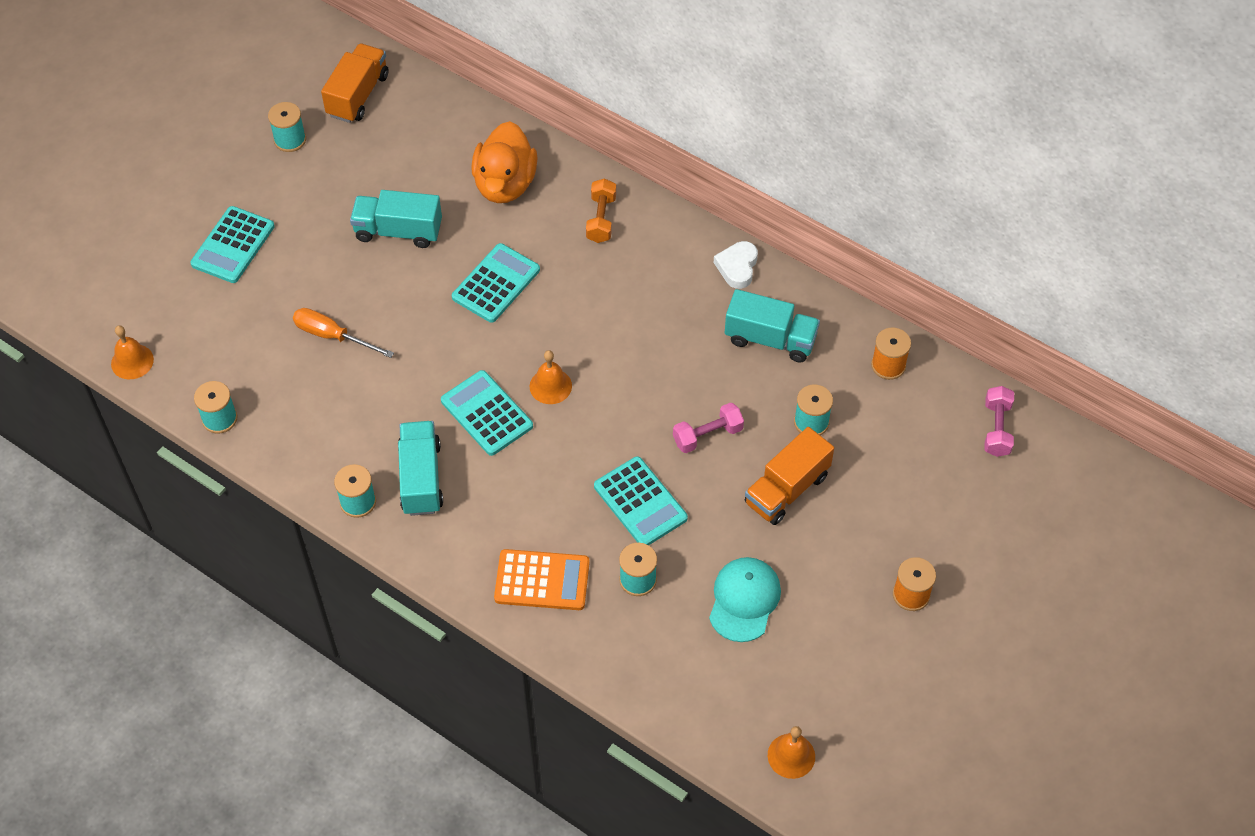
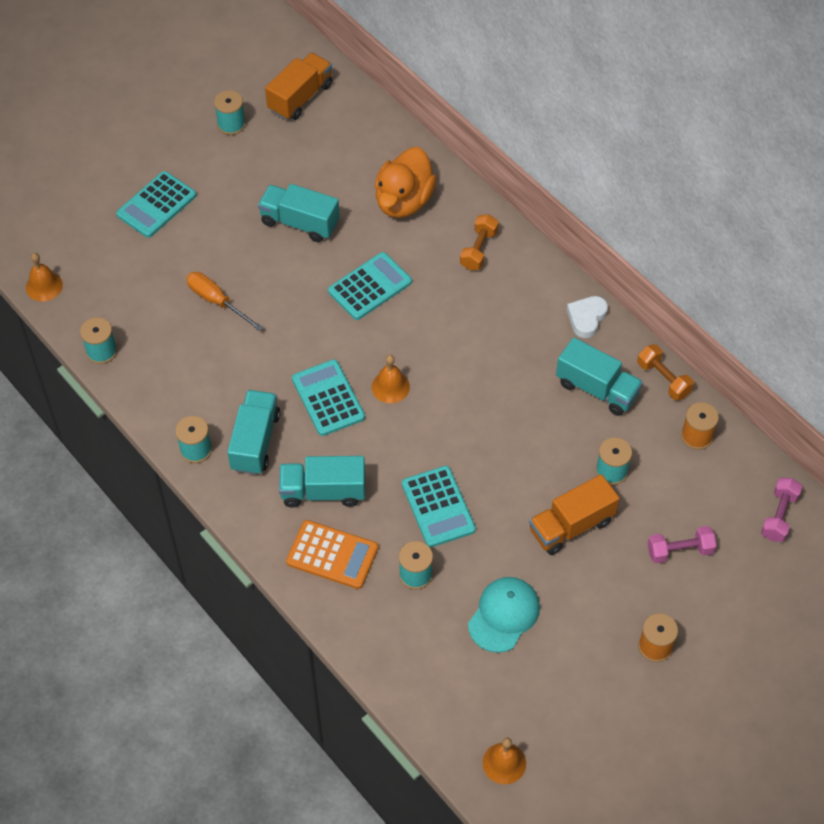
camera: 15 degrees right, 0 degrees up
(512, 515) = (323, 491): none -> turquoise truck
(707, 435) = (515, 462): pink dumbbell -> pink dumbbell (679, 551)
(836, 313) = (663, 379): none -> orange dumbbell

